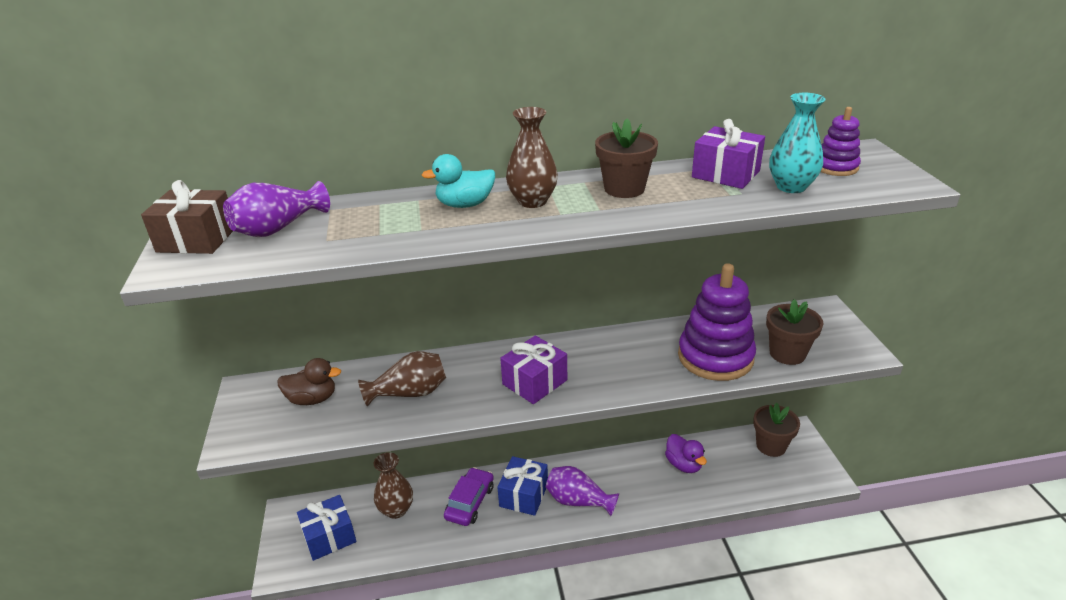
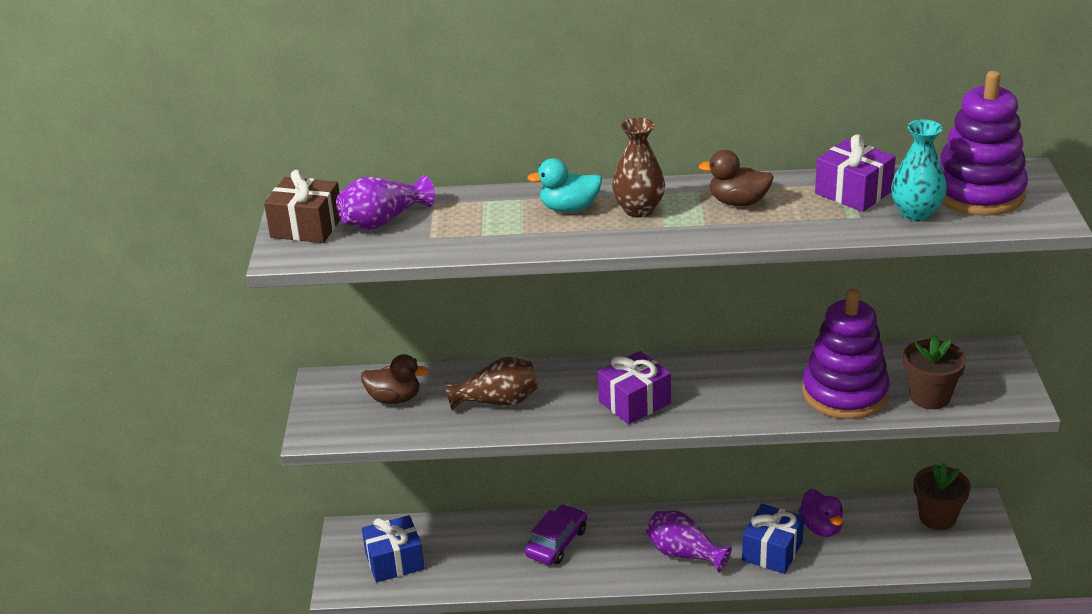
camera: 10 degrees right, 0 degrees up
(396, 510) = (471, 542): brown vase -> none
(524, 495) = (621, 541): blue gift -> blue gift (772, 551)
(624, 189) = (738, 202): brown flower pot -> brown duck
(835, 167) = (978, 193): purple stacking toy -> purple stacking toy, size x1.95

